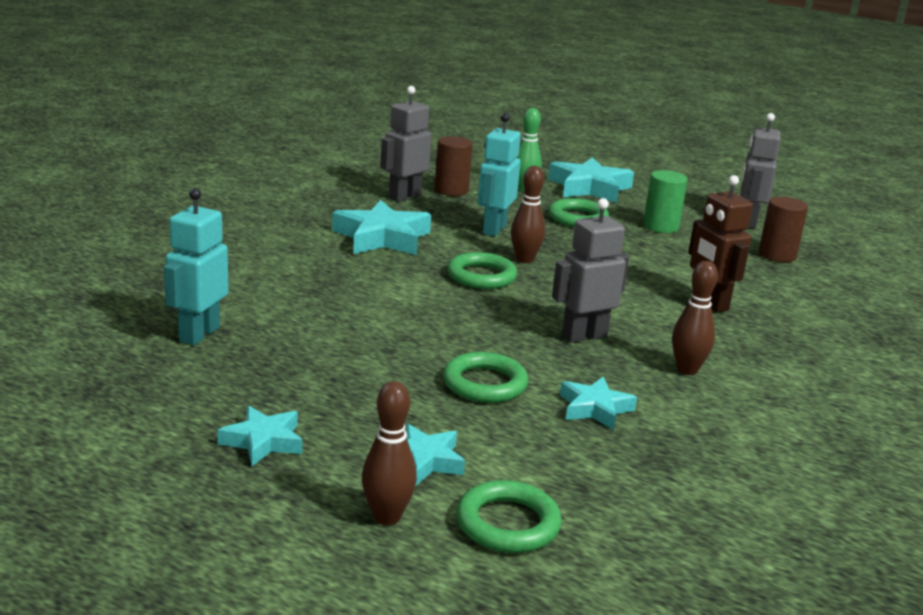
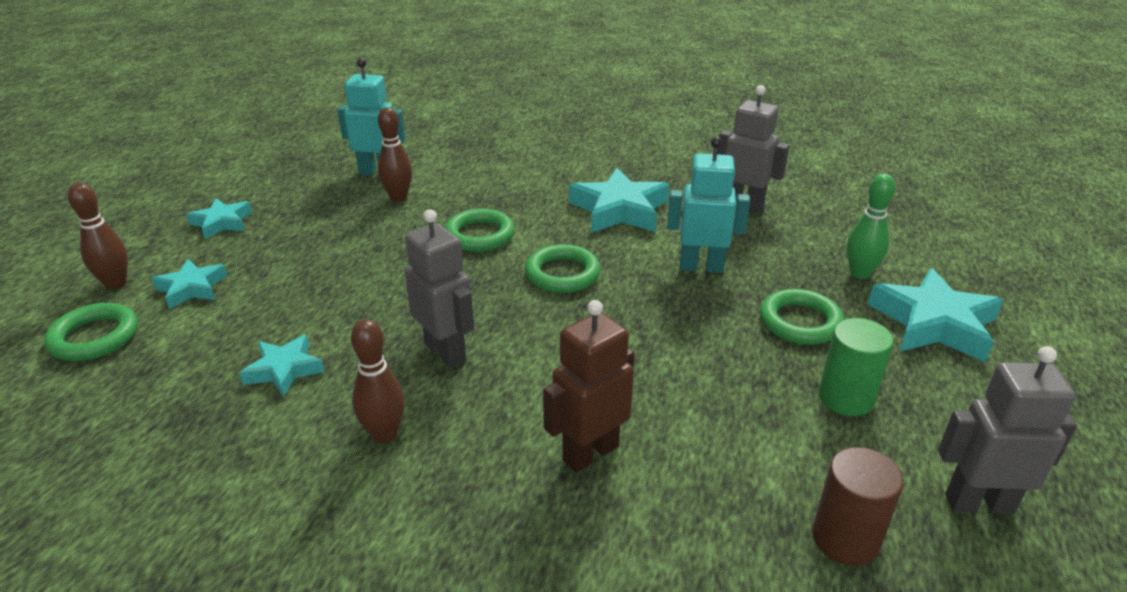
camera: 80 degrees right, 10 degrees up
(451, 190) = (795, 228): brown cylinder -> none
(485, 384) = (323, 302): green ring -> green ring (479, 235)
(524, 259) = (628, 295): brown bowling pin -> brown bowling pin (398, 197)

